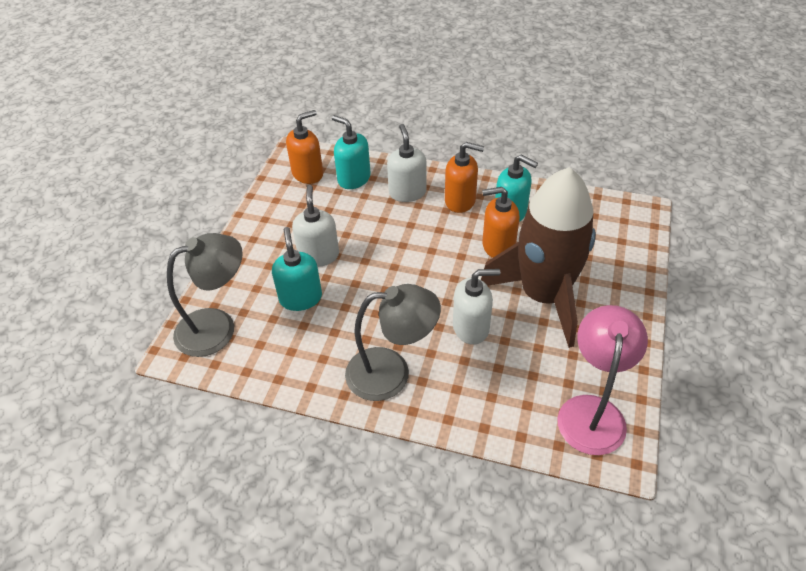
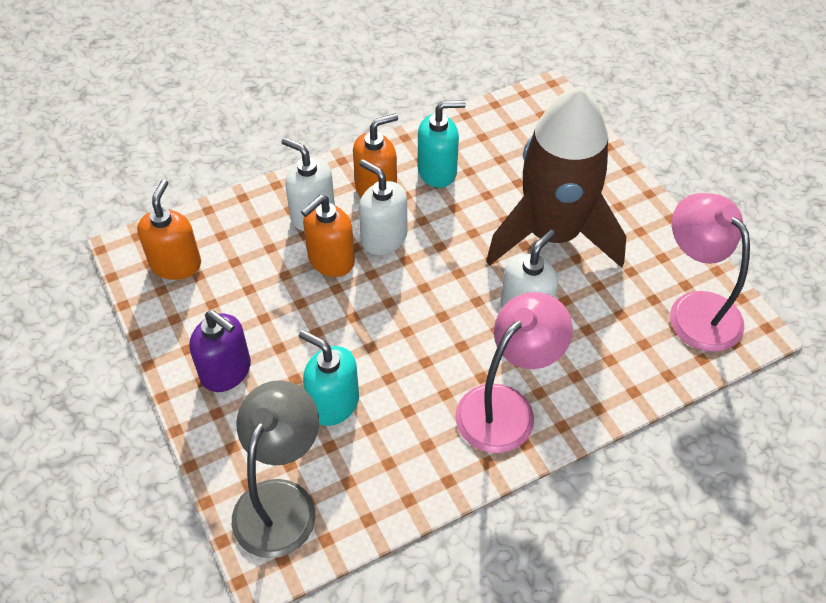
camera: 45 degrees left, 5 degrees up
(269, 243) = (226, 371): none -> purple soap dispenser
(319, 255) = (298, 345): white soap dispenser -> white soap dispenser (384, 238)
(353, 178) = (236, 236): turquoise soap dispenser -> none
(391, 373) = (506, 407): grey lamp -> pink lamp
(498, 246) = (462, 212): orange soap dispenser -> orange soap dispenser (331, 260)

